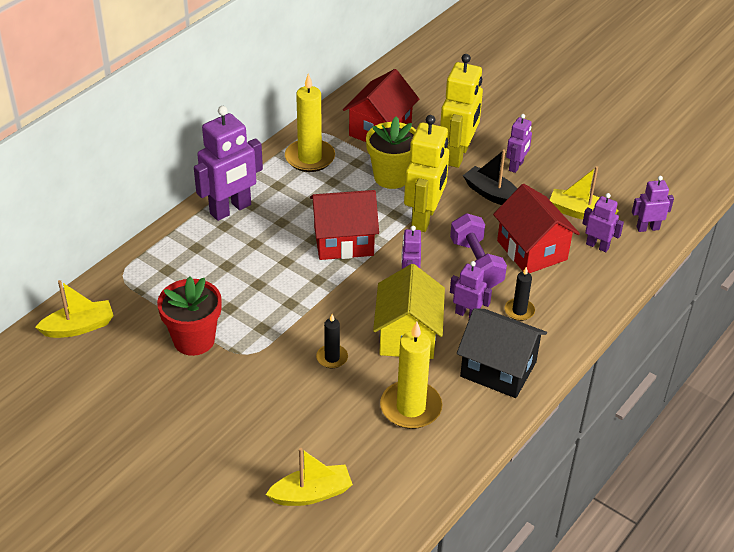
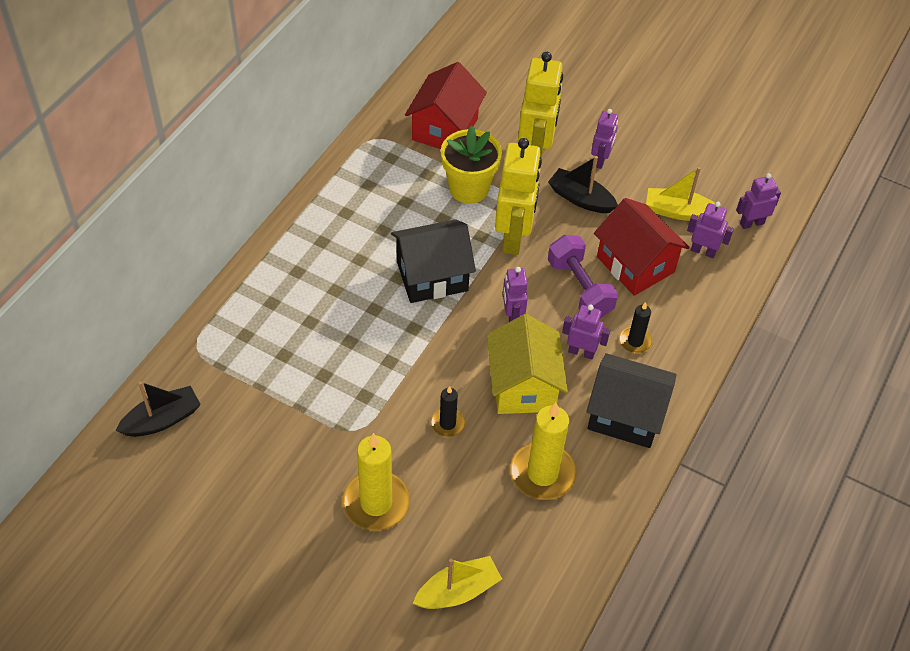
camera: 10 degrees left, 10 degrees up
(79, 327) = (162, 420): yellow boat -> black boat
(194, 340) = (293, 420): red flower pot -> none
(231, 209) = (300, 250): purple robot -> none
(310, 158) = (374, 173): yellow candle -> yellow candle (376, 503)
(343, 241) = (432, 276): red house -> black house

